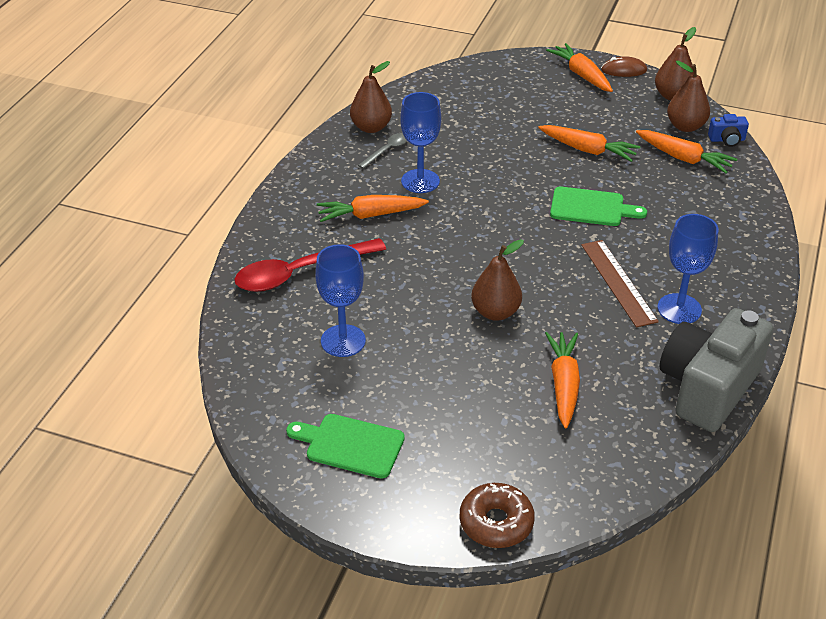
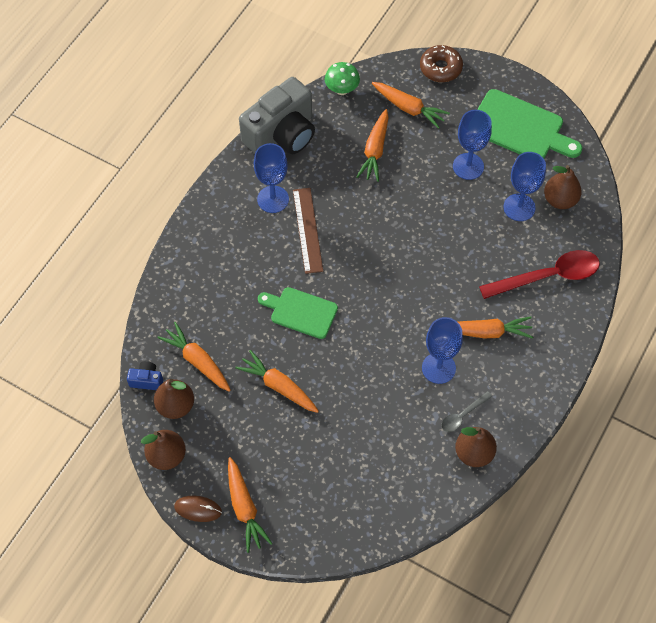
camera: 170 degrees left, 20 degrees up
(350, 445) = (520, 127): green cutting board -> green cutting board, size x1.52
(422, 381) = (468, 166): none -> blue goblet
(495, 312) = (406, 216): brown pear -> brown pear (560, 200)
(531, 450) = (408, 108): none -> orange carrot
(646, 464) = (342, 89): none -> green mushroom

